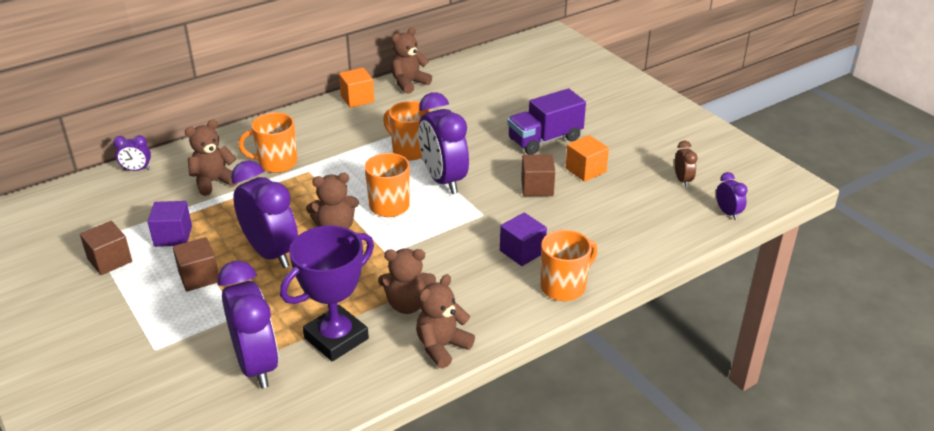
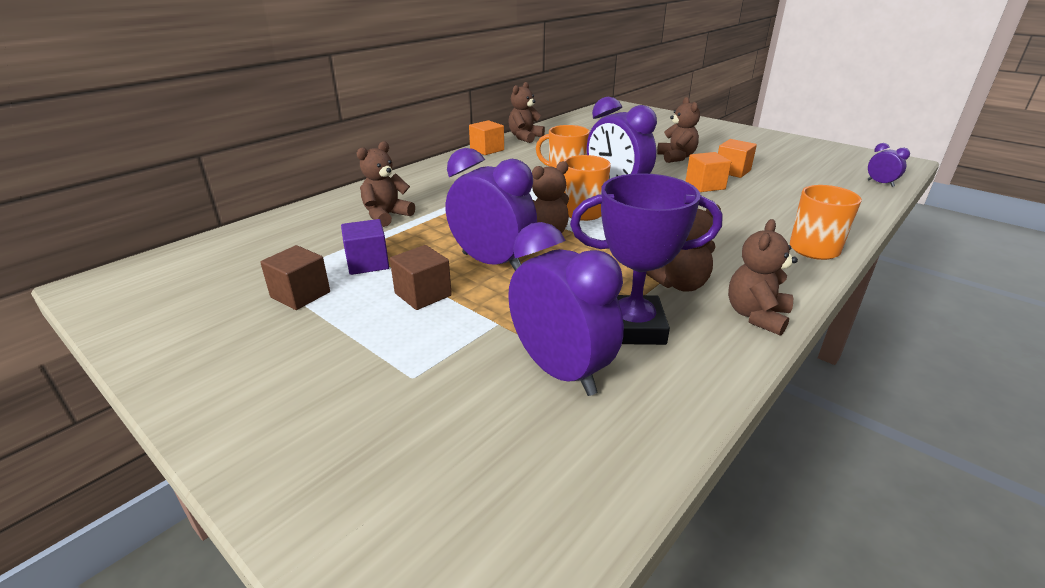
camera: 15 degrees left, 5 degrees down
(137, 170) = (293, 216): purple clock -> none
(276, 163) = (443, 196): orange mug -> none
(336, 338) = (632, 327): purple trophy -> purple trophy turned 60 degrees clockwise
(522, 252) = (744, 229): purple cube -> none
(537, 187) = (705, 185): brown cube -> orange cube
(545, 140) = (676, 157): purple truck -> brown teddy bear
(682, 180) = (817, 169): brown clock -> none

